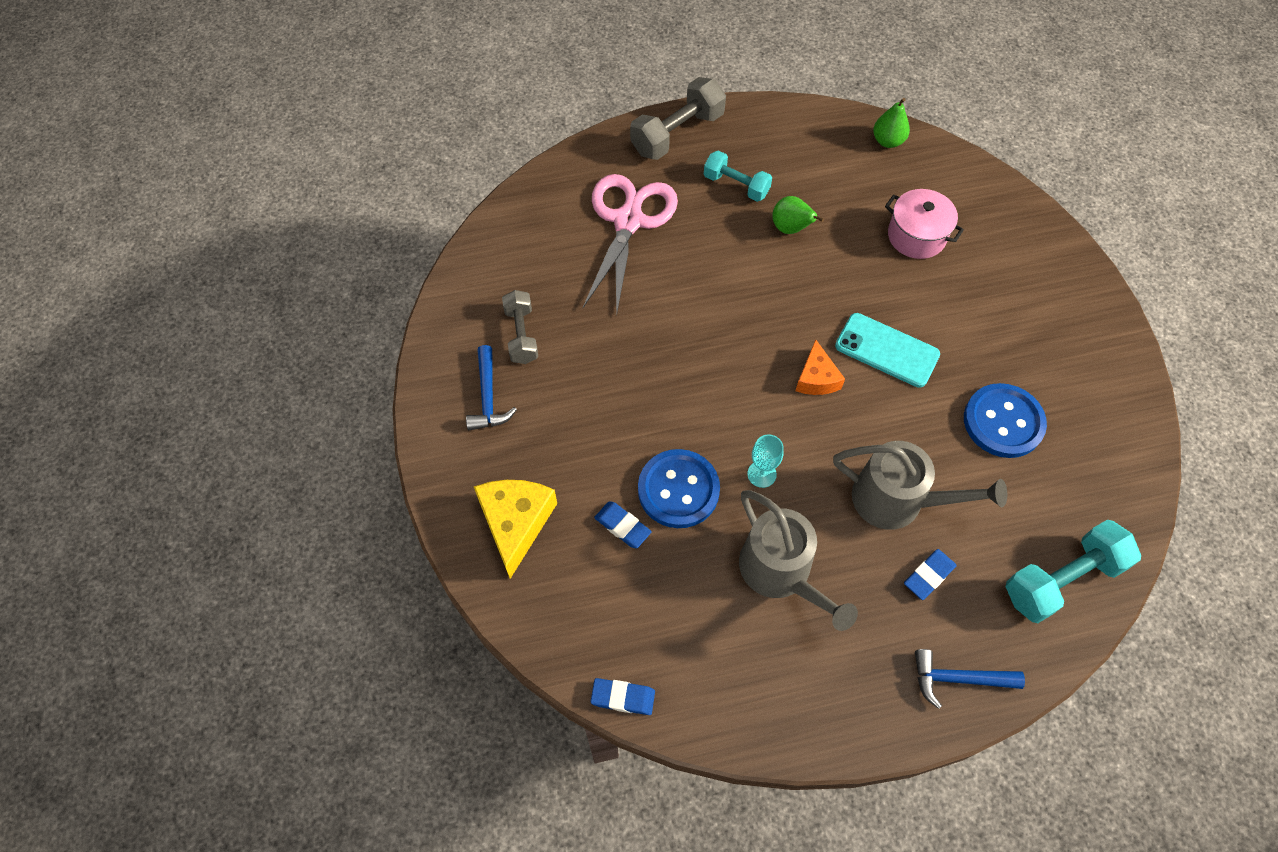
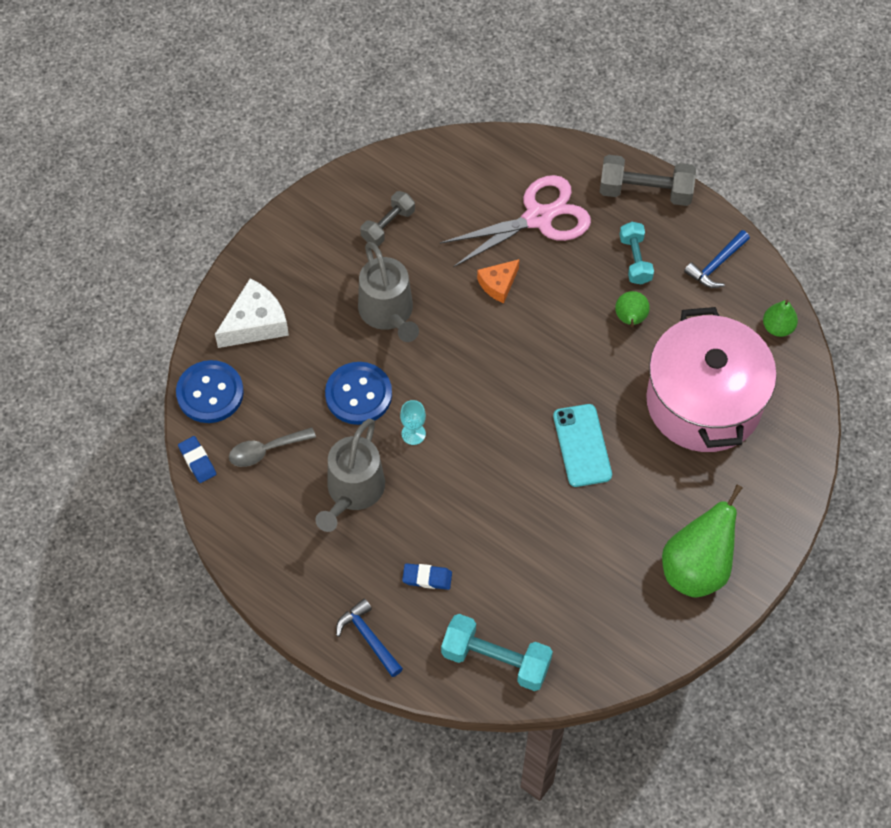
camera: 50 degrees right, 0 degrees up
(488, 397) = (326, 242): blue hammer -> blue hammer (716, 265)
(515, 523) = (255, 323): yellow cheese -> white cheese
(622, 526) = (305, 382): blue eraser -> none
(667, 620) = (265, 450): none -> grey spoon
(816, 378) = (517, 417): orange cheese -> orange cheese (498, 284)
(897, 500) = (466, 525): grey watering can -> grey watering can (388, 312)
(916, 236) = (703, 402): pink pot -> pink pot, size x2.10
(1003, 422) = (590, 553): blue button -> blue button (210, 393)
(1077, 354) = (696, 568): none -> green pear

